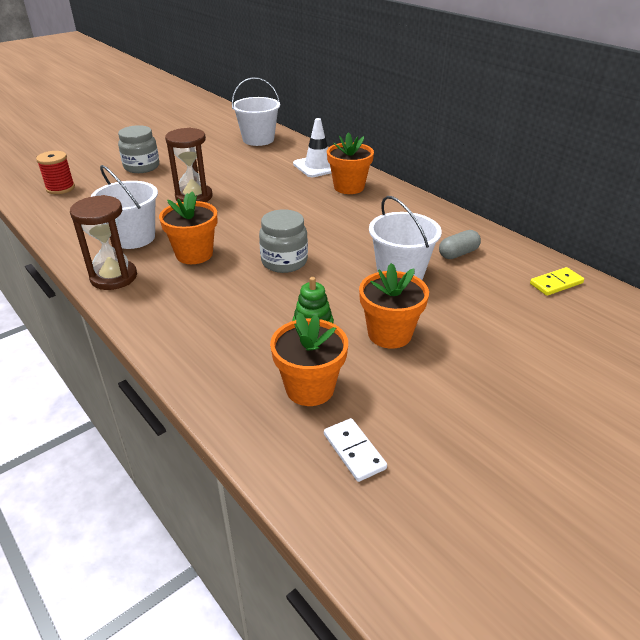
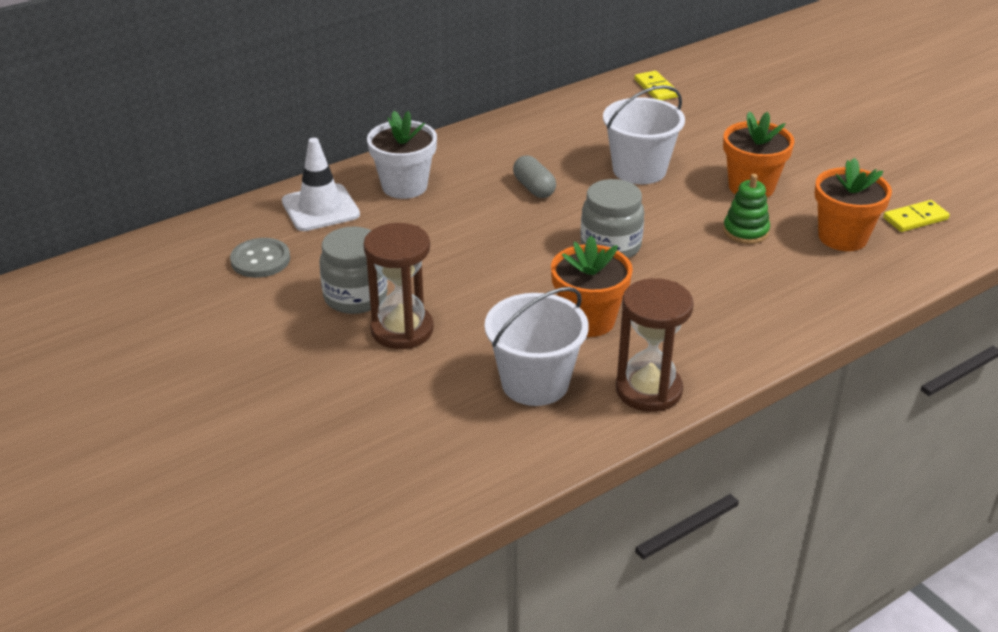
camera: 85 degrees left, 0 degrees up
(60, 188) = (321, 504): red spool -> none
(141, 167) = (252, 402): grey jar -> grey jar (355, 297)
(258, 139) = (175, 265): white bucket -> none
(263, 157) = (260, 260): none -> grey button
(349, 187) = (404, 186): orange flower pot -> white flower pot
(354, 451) = (915, 219): white domino -> yellow domino
(458, 253) = (596, 130): grey capsule -> grey capsule (534, 188)

